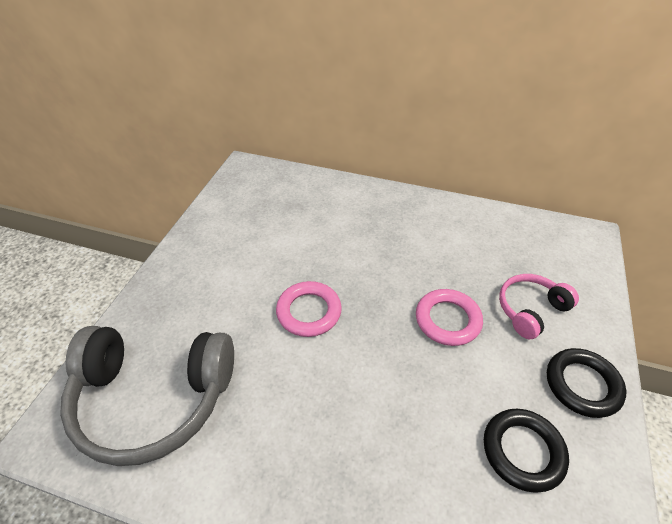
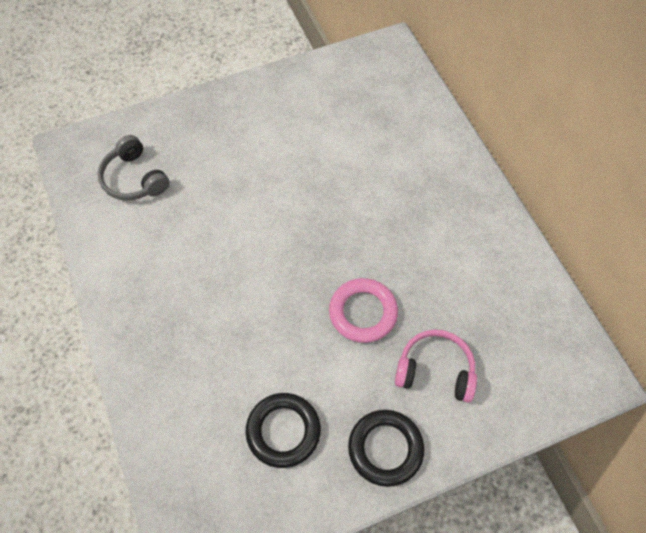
camera: 50 degrees right, 15 degrees up
(153, 398) = (134, 179): grey headphones -> grey headphones, size x0.53
(309, 312) = (281, 212): pink ring -> none

